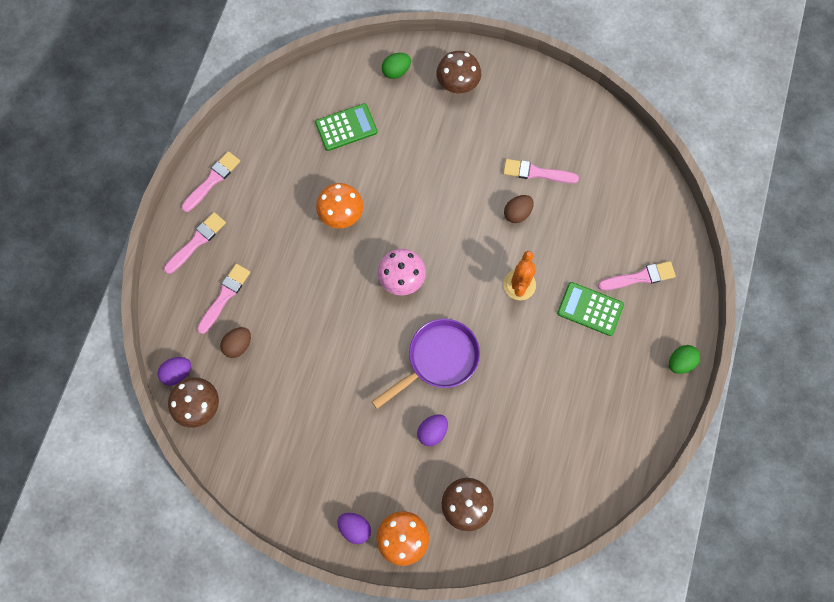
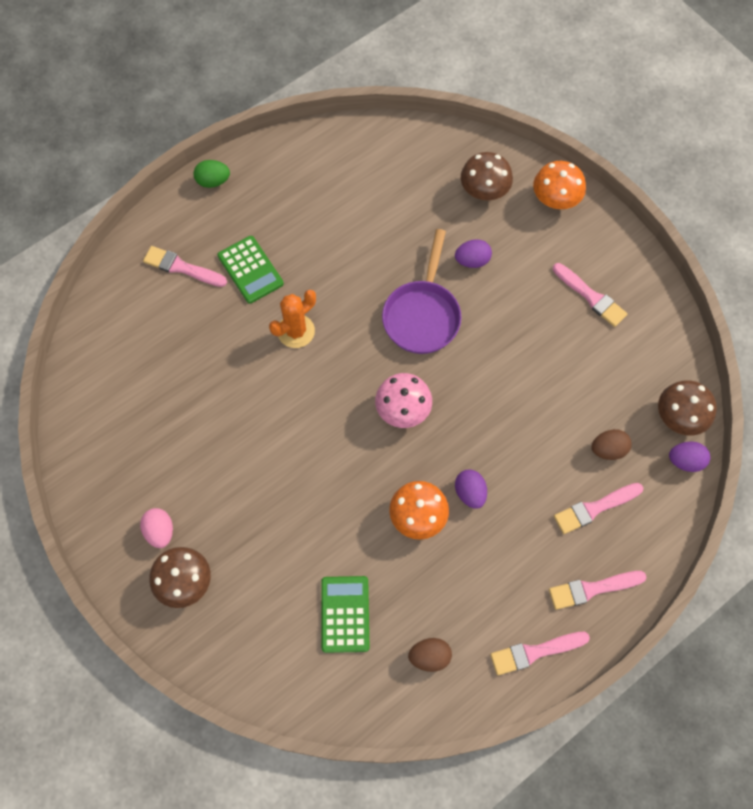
camera: 145 degrees left, 5 degrees down
(346, 127) = (345, 614): green calculator -> green calculator turned 75 degrees clockwise
(355, 528) = (592, 230): purple egg -> purple egg (470, 493)
(396, 71) = (239, 646): green egg -> none
(438, 359) = (422, 315): purple pan -> purple pan turned 75 degrees counterclockwise
(497, 100) = (160, 531): none -> pink egg
(517, 213) = (241, 398): brown egg -> brown egg (429, 657)
(536, 172) = (188, 426): pink brush -> pink brush (591, 297)

